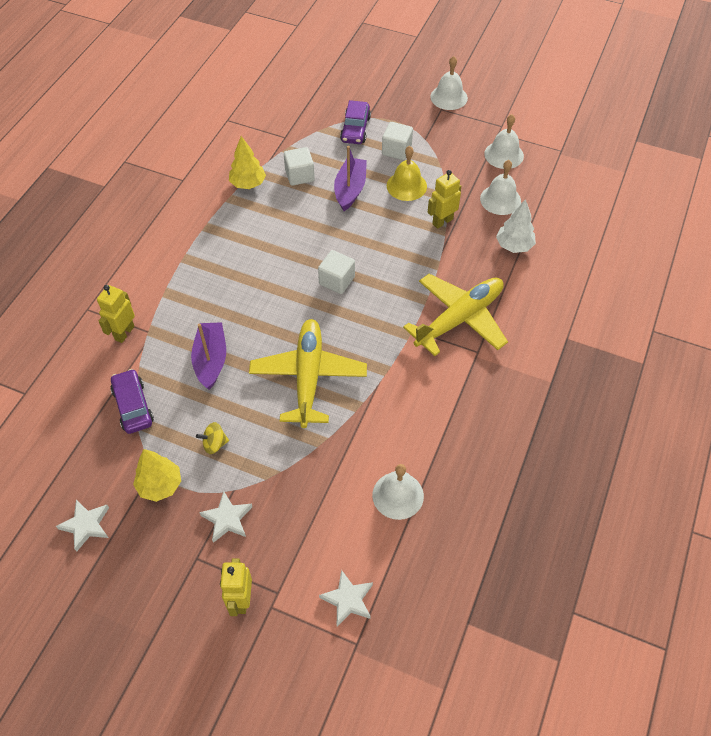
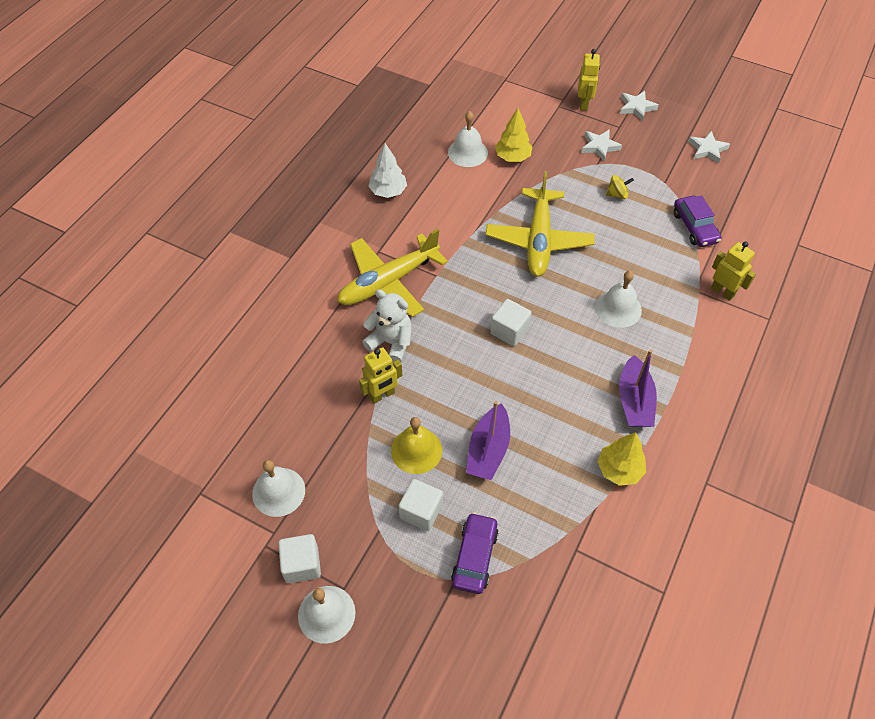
camera: 175 degrees left, 0 degrees up
(124, 333) = (722, 292): yellow robot -> yellow robot turned 75 degrees counterclockwise
(160, 485) = (656, 170): yellow tree -> yellow tree (512, 157)
(211, 360) = (631, 261): purple boat -> purple boat (634, 401)
(299, 175) = (553, 478): white cube -> white cube (302, 564)
(348, 600) = (509, 99): white star -> white star (636, 107)
(444, 263) = (391, 342): none -> white teddy bear
(500, 199) = (305, 420): white bell -> white bell (618, 308)
(514, 246) = (308, 357): white tree -> white tree (388, 191)

